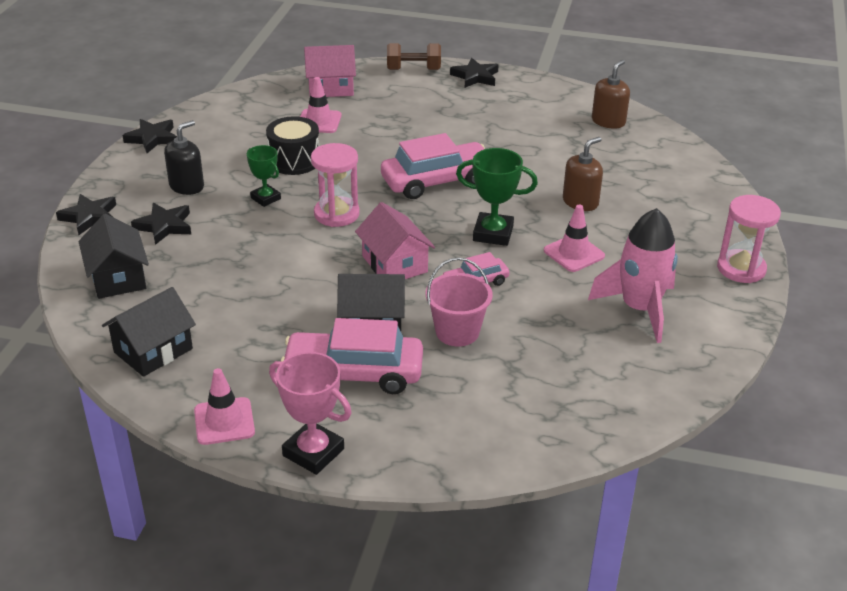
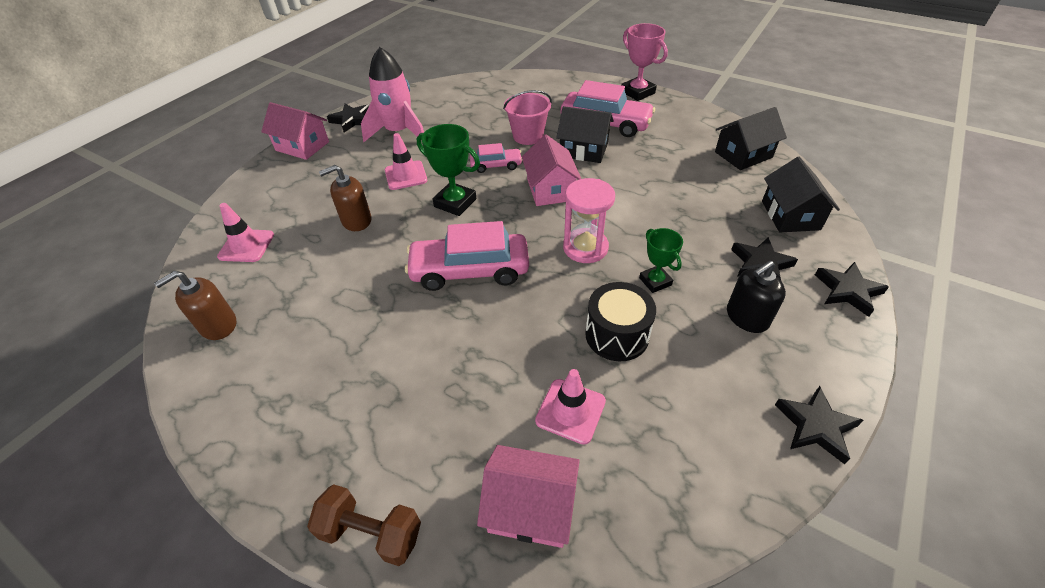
camera: 160 degrees left, 10 degrees up
(224, 421) = (689, 111): pink traffic cone -> pink traffic cone (246, 246)
(475, 77) = (291, 478): black star -> black star (352, 120)
(741, 268) = (302, 146): pink hourglass -> pink house

